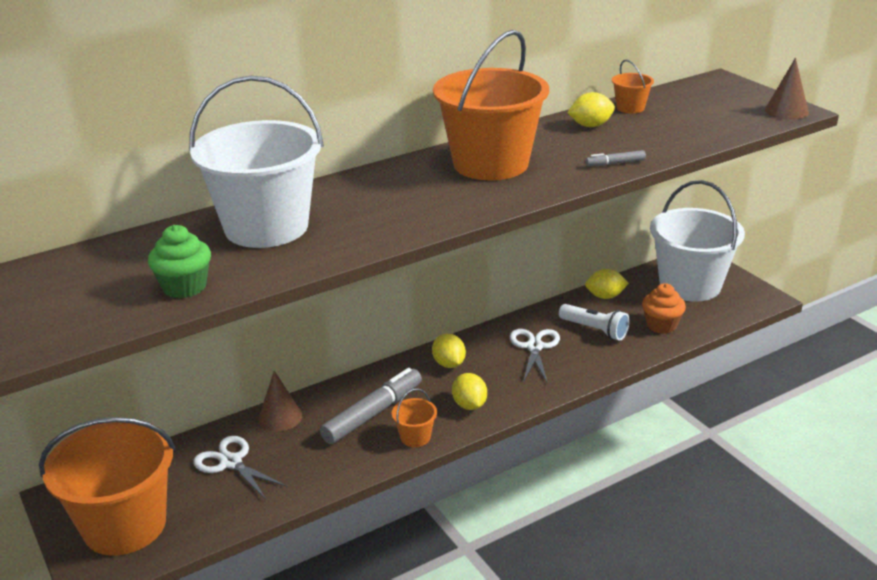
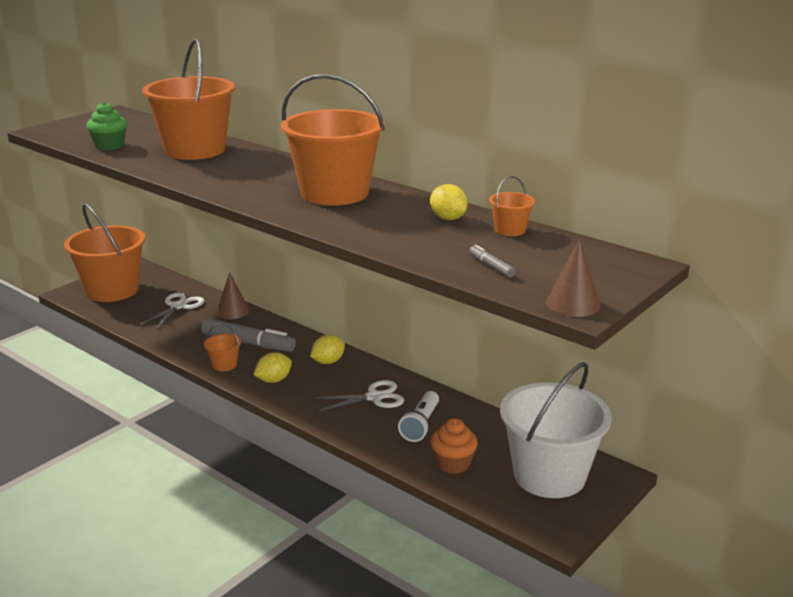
camera: 70 degrees right, 5 degrees down
(266, 227) = (195, 150): white bucket -> orange bucket
(605, 296) = (488, 424): yellow lemon -> none
(615, 163) = (363, 234): grey marker -> grey marker (491, 266)

